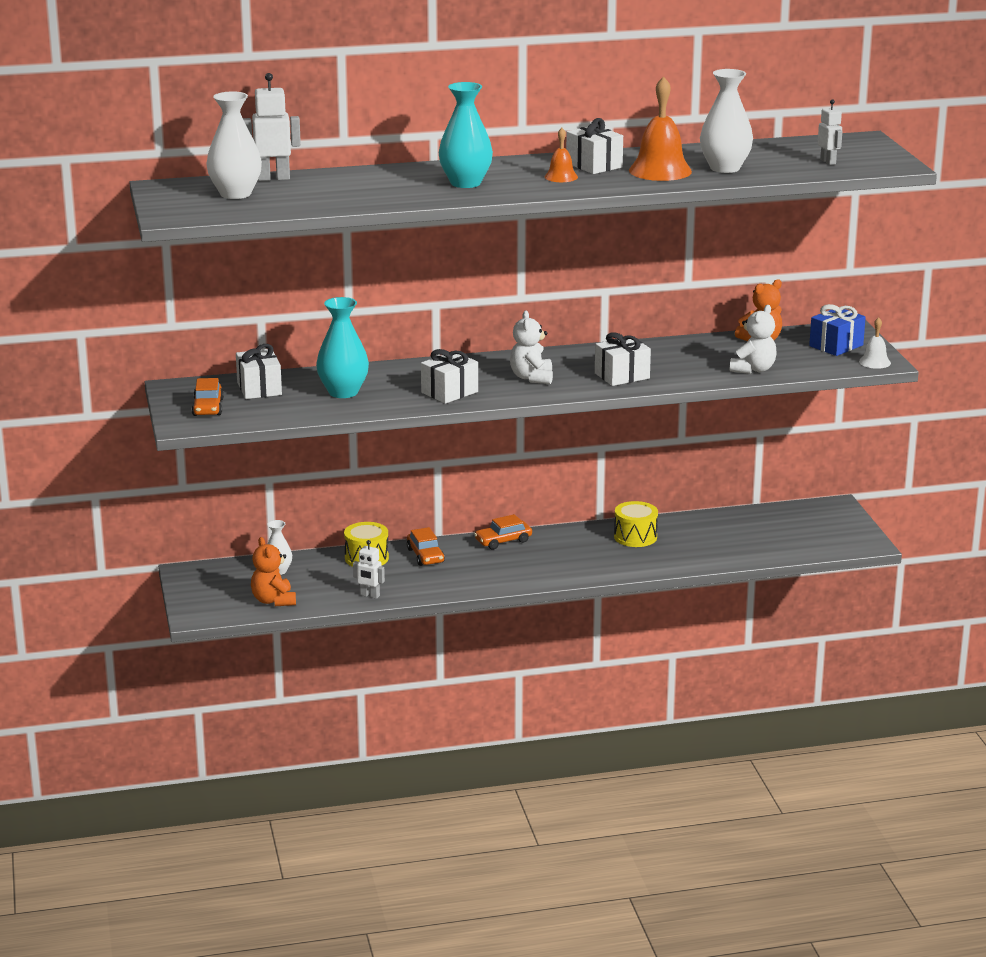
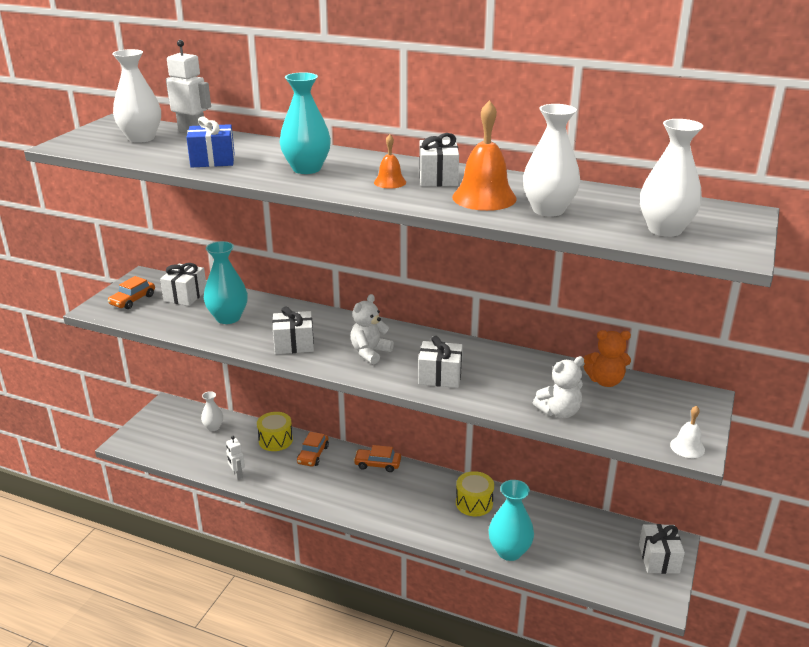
camera: 35 degrees right, 5 degrees up
(273, 601) = (179, 451): orange teddy bear -> none
(709, 557) = (509, 551): none -> turquoise vase
(828, 162) = (665, 229): white robot -> white vase
(836, 345) = (670, 412): blue gift -> blue gift (212, 160)
(836, 519) = (658, 559): none -> white gift

